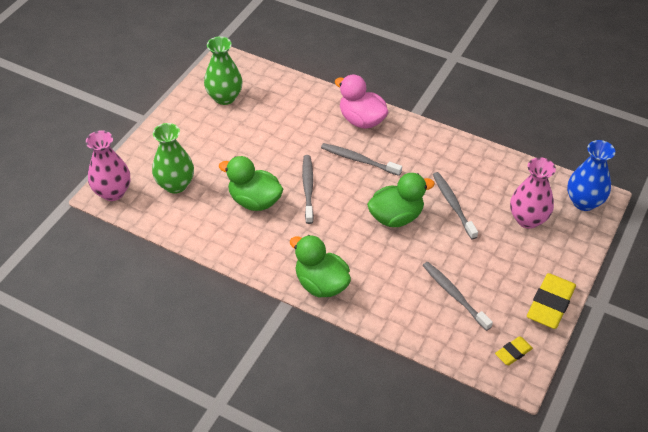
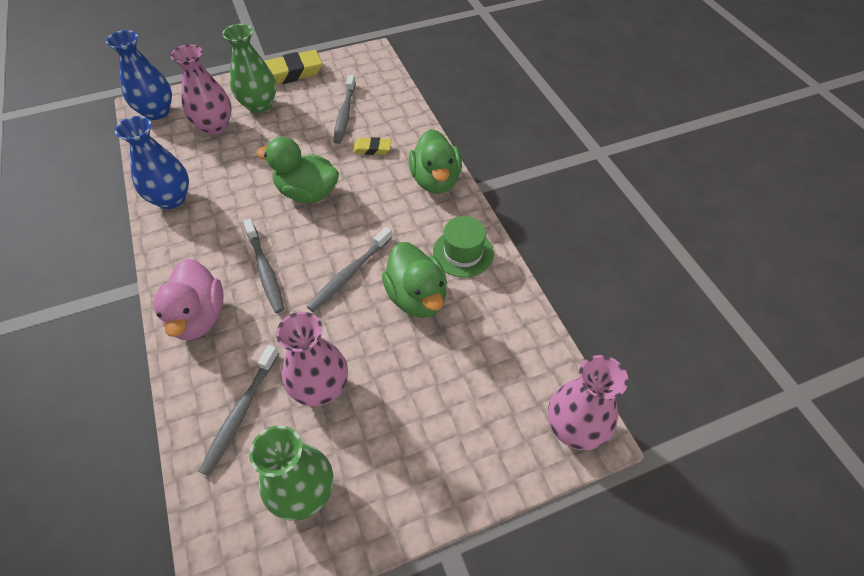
camera: 140 degrees left, 5 degrees up
(175, 185) = (487, 382): green vase -> green vase (259, 105)
(251, 244) = (463, 253): none -> green hat
(260, 132) = (320, 388): none -> pink vase
(453, 205) = (249, 172): grey toothbrush -> grey toothbrush (240, 413)
(472, 159) = (171, 199): none -> blue vase
(513, 352) = (355, 65): yellow eraser -> yellow eraser (372, 149)

